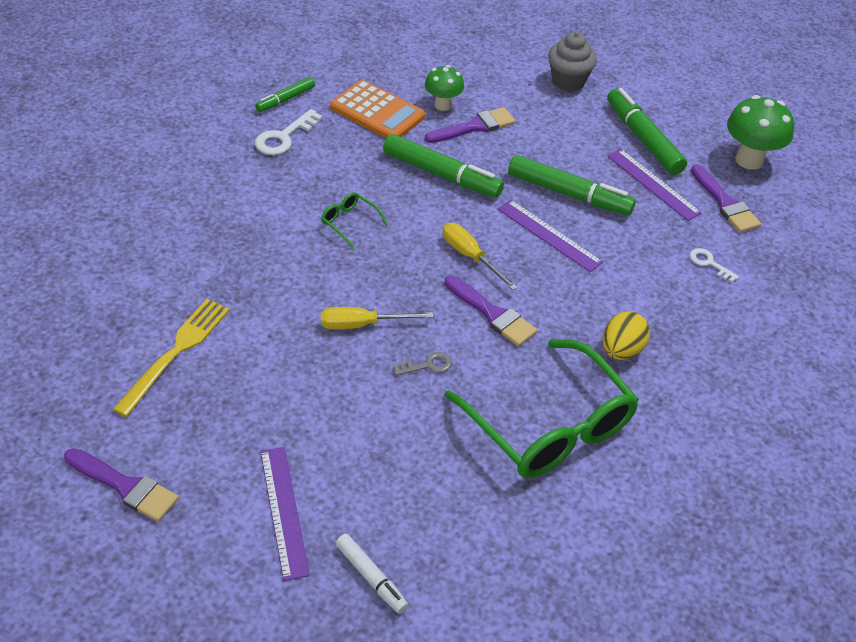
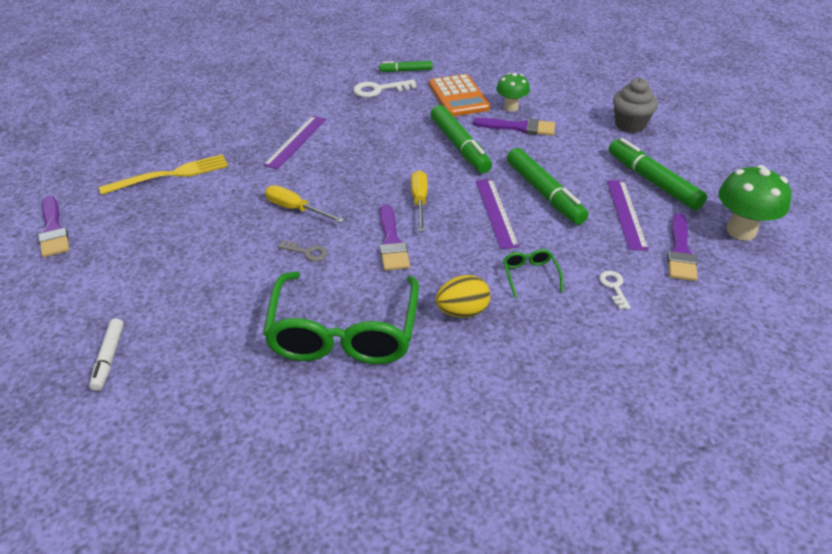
camera: 40 degrees right, 5 degrees down
(284, 511) = (112, 290): purple ruler -> purple ruler (295, 141)
(349, 222) = (361, 149): green glasses -> green glasses (530, 275)
(643, 139) = (653, 181): green marker -> green marker turned 45 degrees counterclockwise

